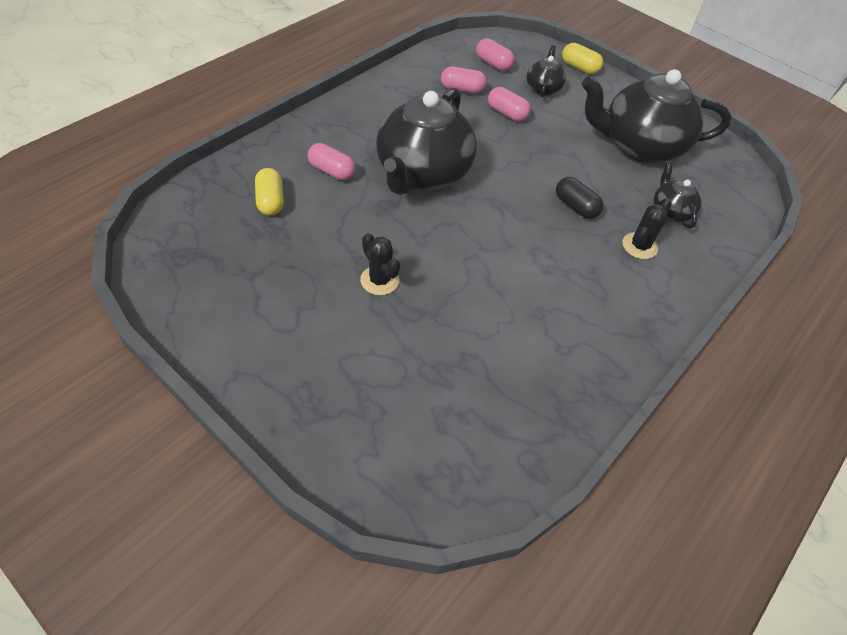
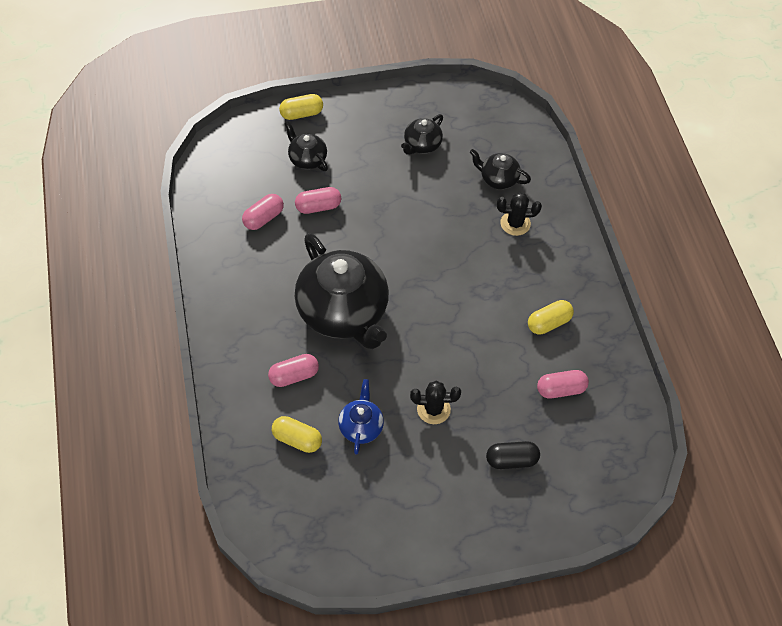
camera: 50 degrees left, 5 degrees up
(317, 237) = (361, 426): none -> blue teapot
(493, 64) = (248, 172): pink capsule -> pink capsule (561, 389)
(561, 326) = (549, 323): none -> yellow capsule
(575, 207) = (452, 234): black capsule -> black capsule (511, 460)
(639, 146) = (422, 145): black teapot -> black teapot, size x0.46
(639, 246) = (515, 223): black cactus -> black cactus turned 75 degrees counterclockwise

